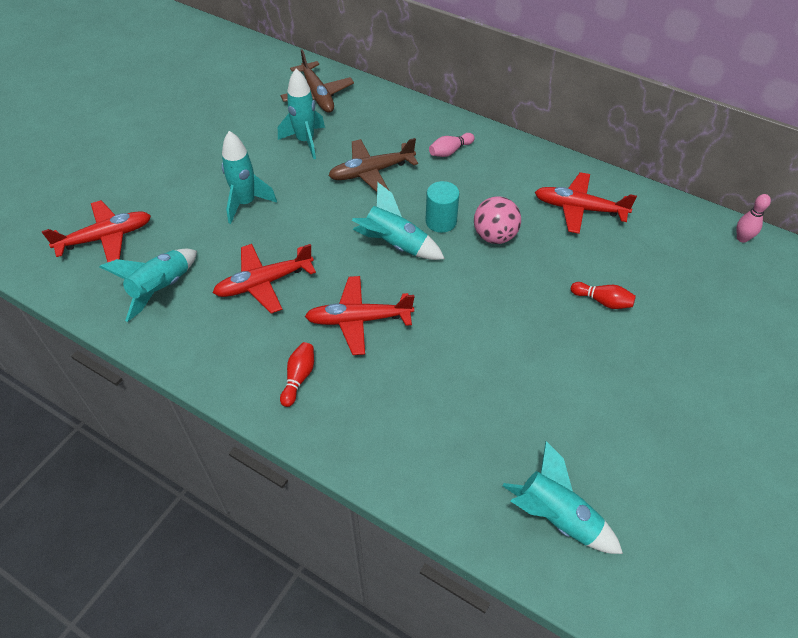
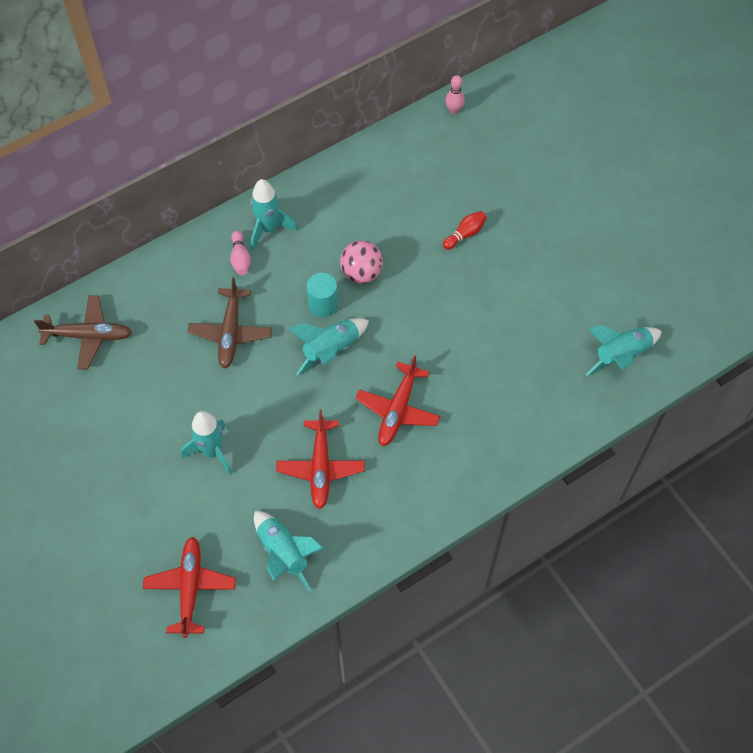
camera: 65 degrees left, 10 degrees up
(299, 378) = (433, 474): red bowling pin -> none
(305, 141) = (154, 372): turquoise rocket -> turquoise rocket (268, 229)
(579, 209) = (365, 198): red plane -> none

